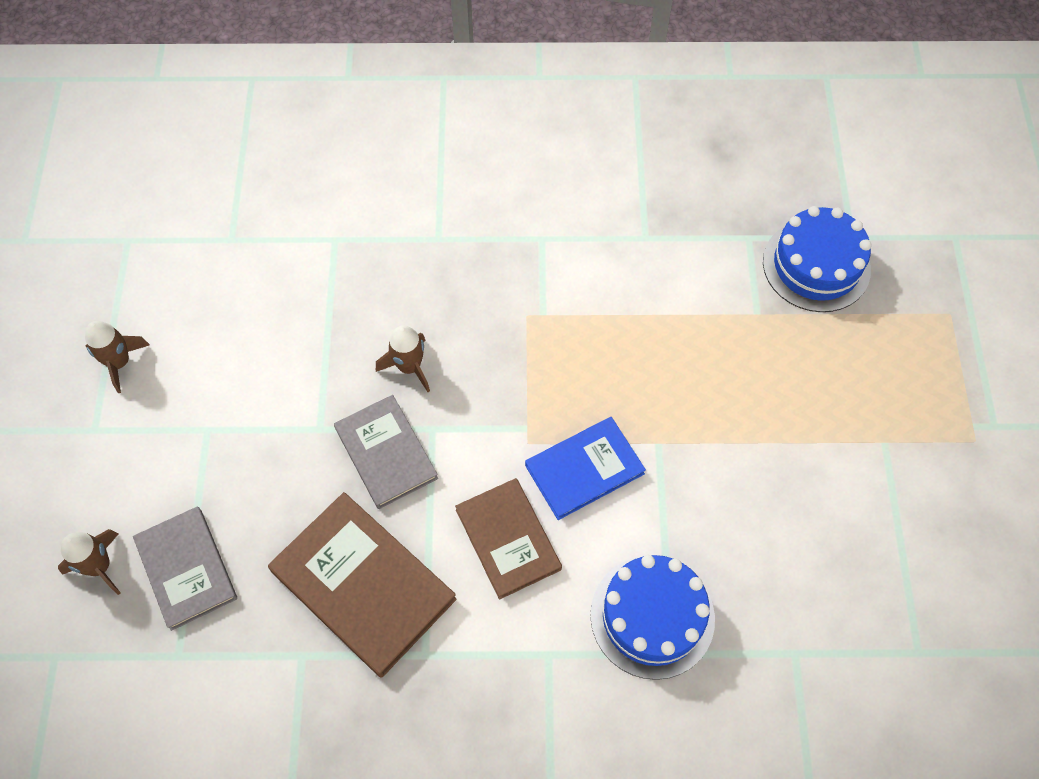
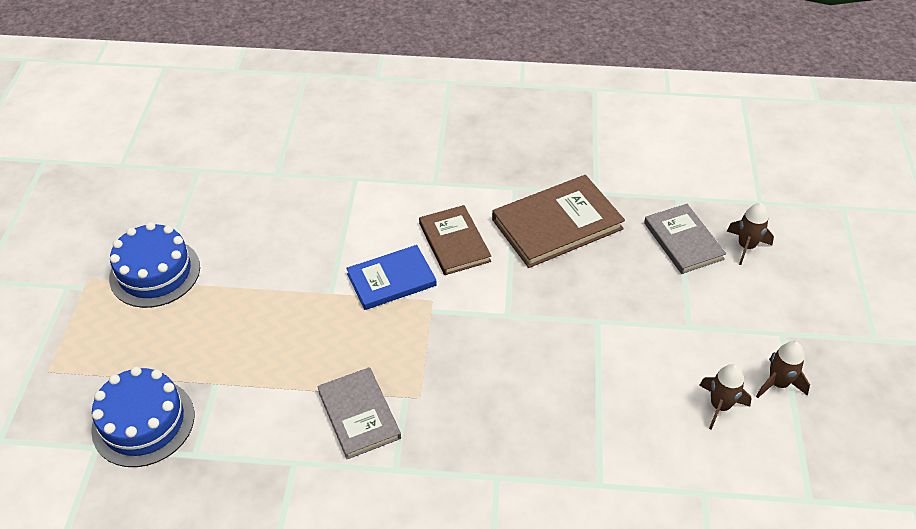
camera: 175 degrees left, 15 degrees down
(363, 585) = (557, 224): brown book -> brown book turned 75 degrees counterclockwise
(386, 453) = (543, 300): grey book -> grey book (359, 415)
(409, 367) = (525, 362): brown rocket -> brown rocket (719, 406)
(652, 616) = (363, 196): blue cake -> blue cake (155, 272)

